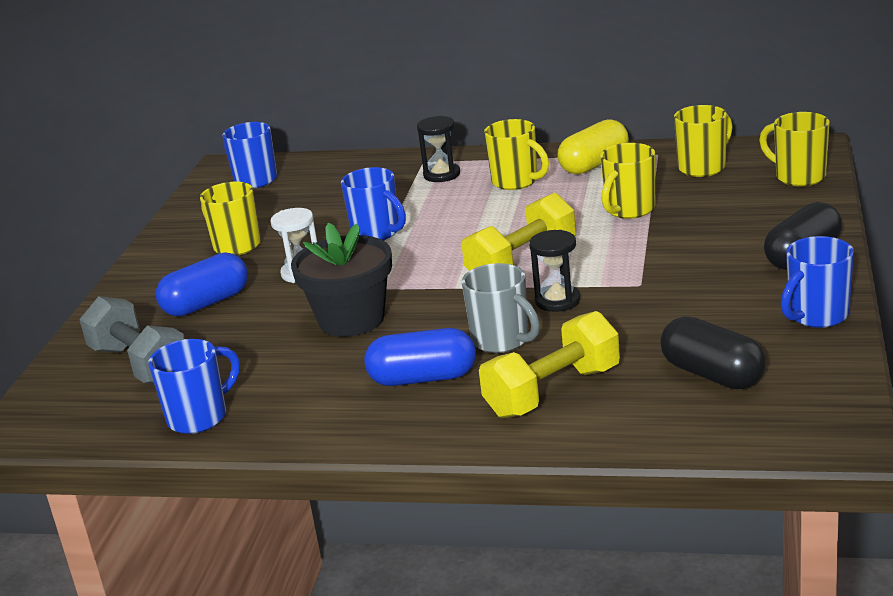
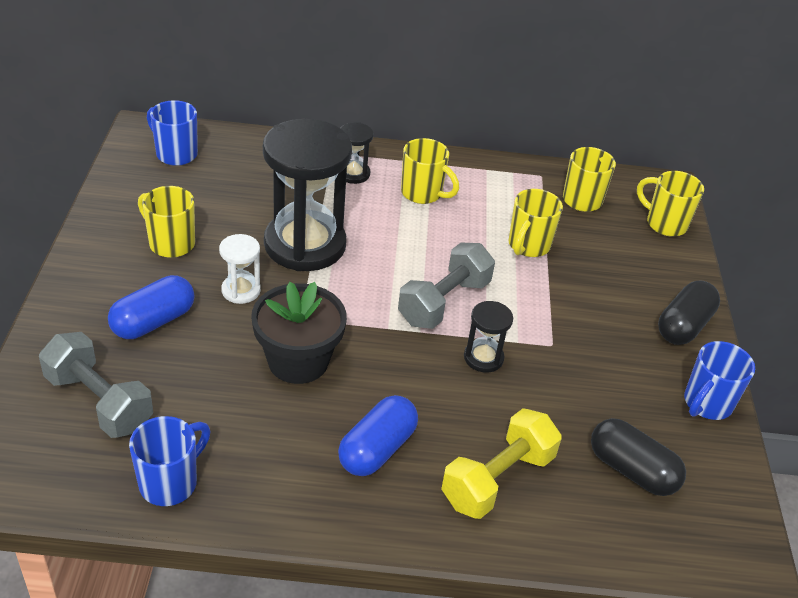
camera: 15 degrees left, 15 degrees up
(377, 233) = (305, 245): blue mug -> black hourglass
(423, 378) = (377, 449): blue capsule -> blue capsule turned 45 degrees counterclockwise
(502, 341) = (442, 406): grey mug -> none
(522, 262) = (444, 302): yellow dumbbell -> grey dumbbell
(594, 164) = (489, 181): yellow capsule -> none

